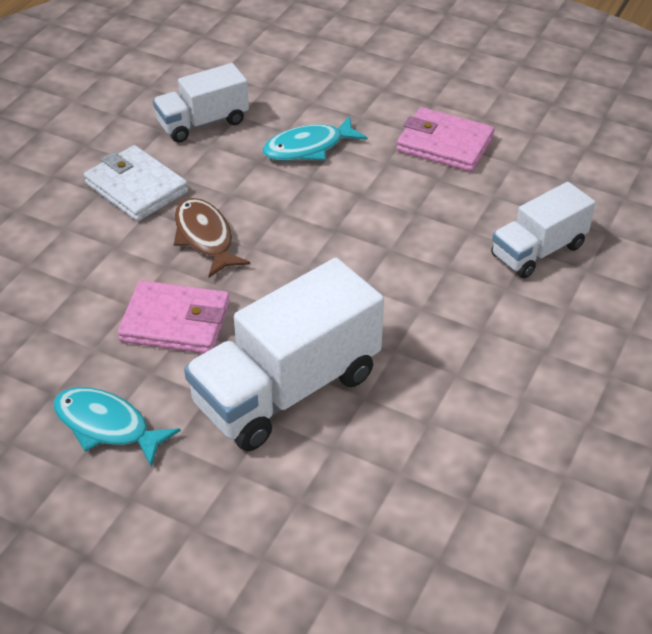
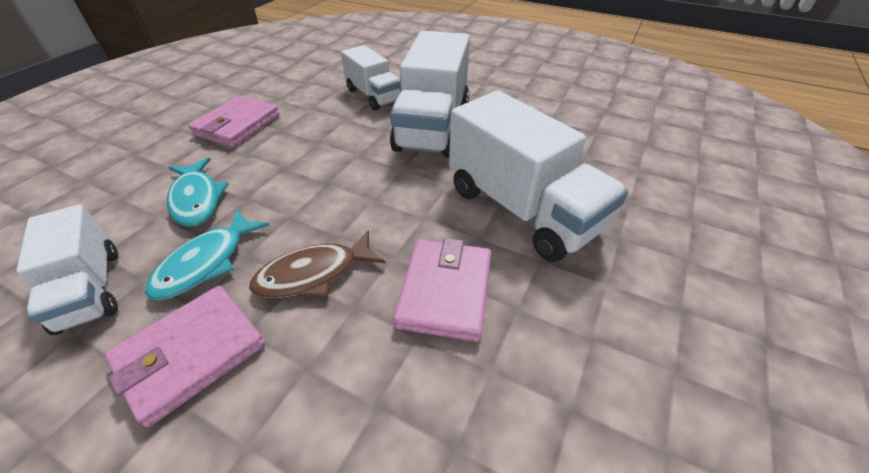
camera: 90 degrees left, 0 degrees up
(107, 426) = (603, 341): turquoise fish -> turquoise fish (206, 262)
(136, 188) = (191, 354): white wallet -> pink wallet
(461, 313) = (432, 126): none -> white truck

